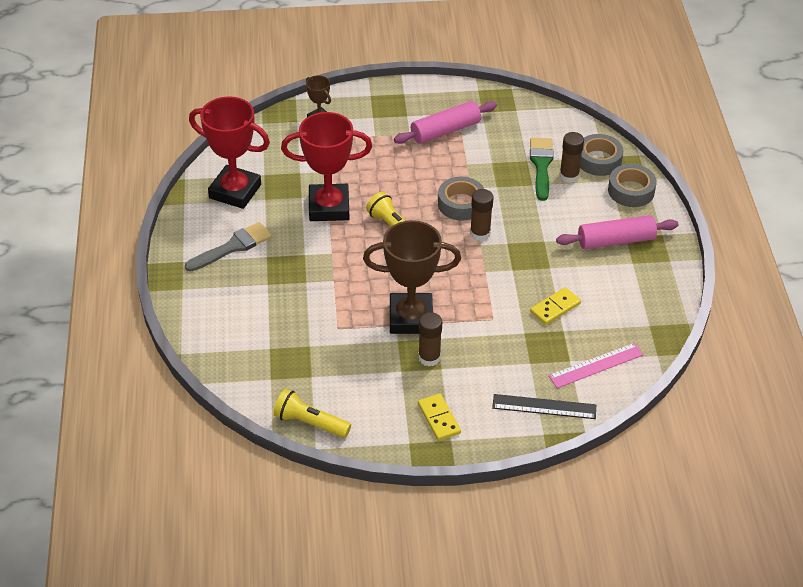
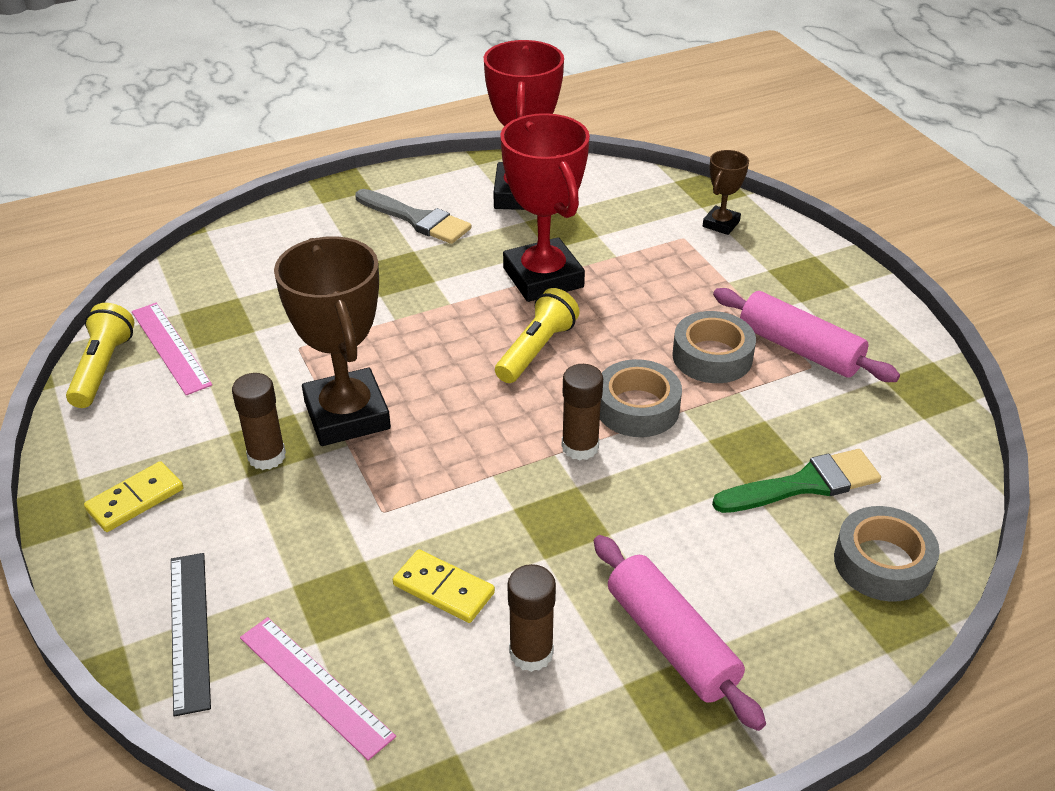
camera: 70 degrees right, 5 degrees down
(306, 387) = (170, 347): none -> pink ruler
(569, 176) = (804, 529): brown glue stick -> brown glue stick (531, 653)
(631, 191) = (831, 635): grey tape -> grey tape (712, 356)

